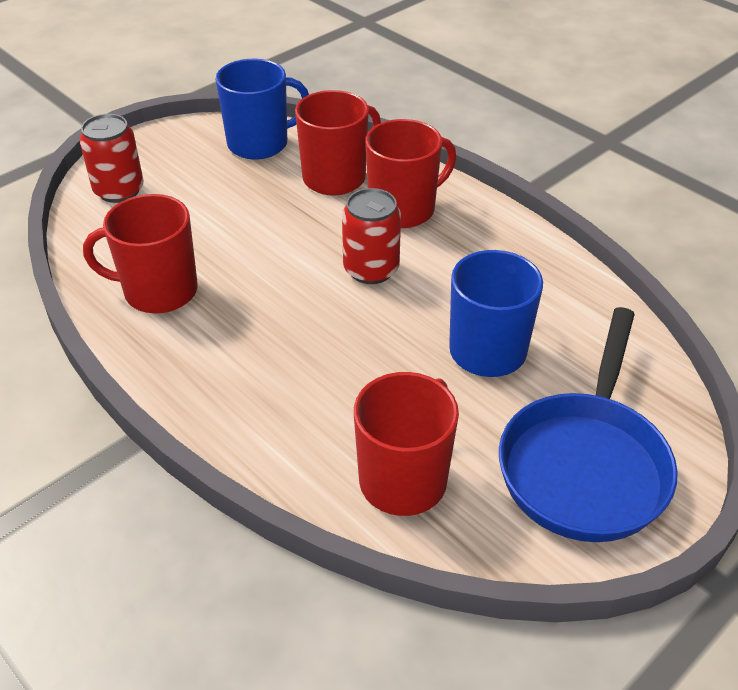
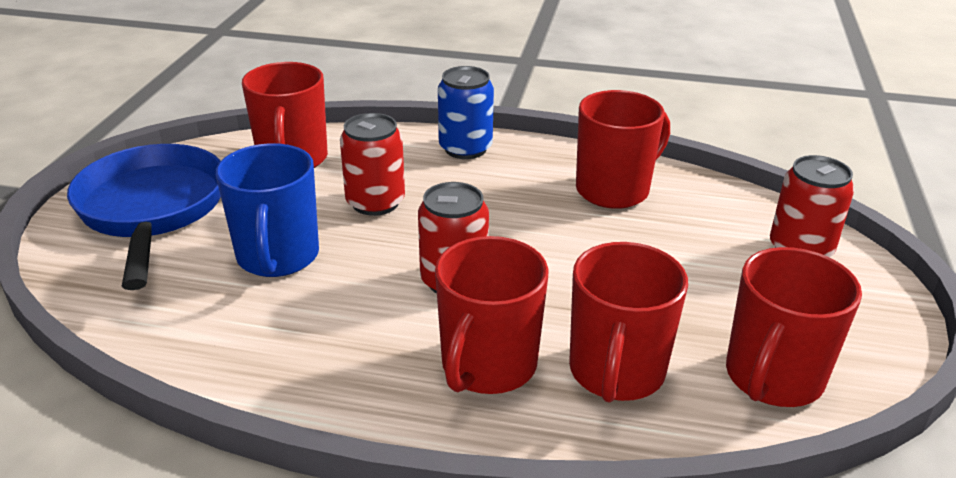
camera: 145 degrees right, 10 degrees down
(217, 405) = (465, 148): none -> blue can
(259, 144) = (772, 377): blue mug -> red mug
(366, 372) = (375, 202): none -> red can

